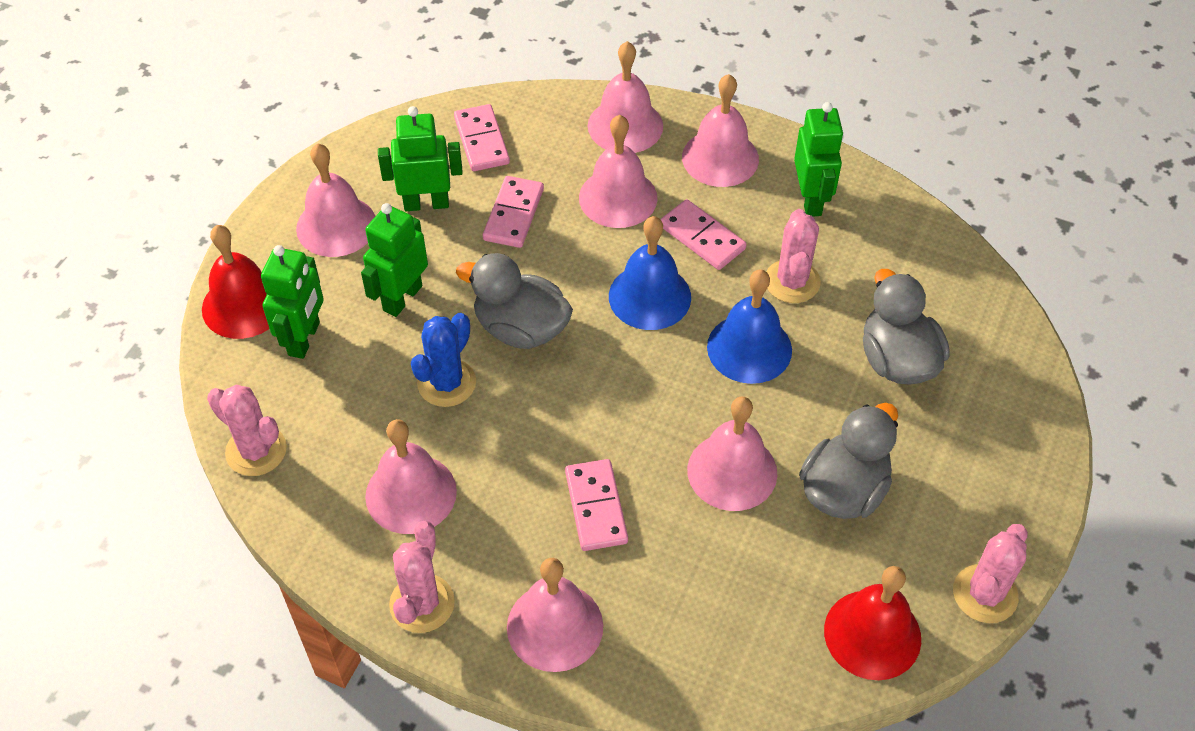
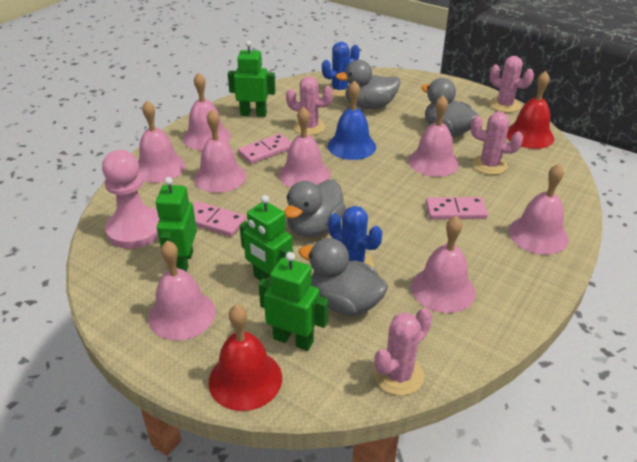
camera: 80 degrees left, 15 degrees down
(372, 382) = (344, 303): none -> grey duck
(422, 603) = (528, 290): pink cactus -> pink cactus (489, 165)
(481, 141) = (135, 230): pink domino -> pink pawn
(649, 296) = (304, 174): blue bell -> pink bell
(942, 307) = (340, 90): none -> blue cactus

